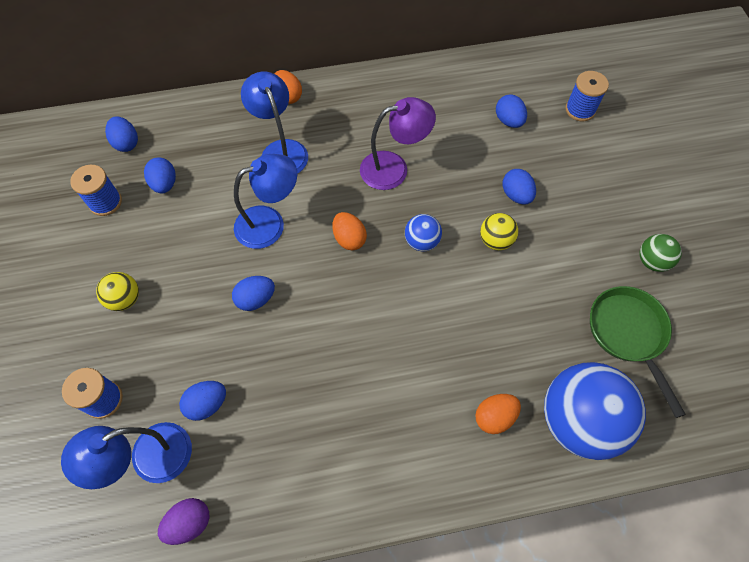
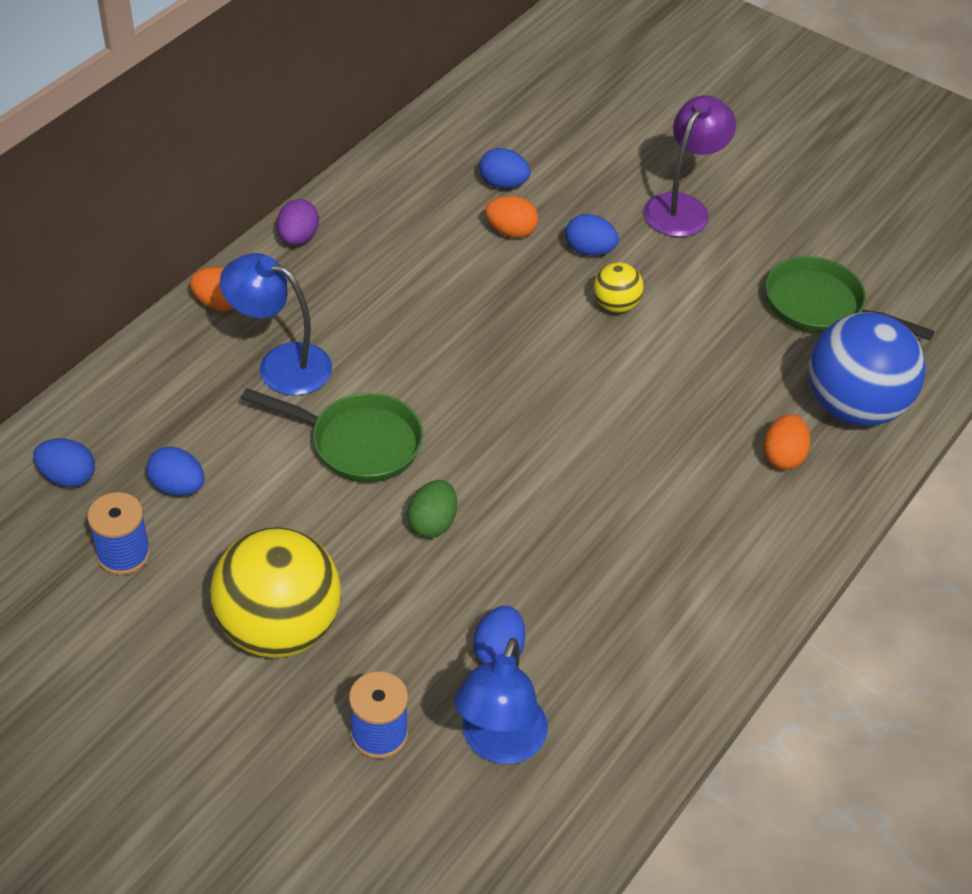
camera: 45 degrees left, 15 degrees down
(125, 299) = (279, 628): yellow ball -> yellow ball, size x2.13
(189, 522) = (608, 760): purple egg -> purple egg (298, 238)
(256, 299) = (432, 523): blue egg -> green egg
(270, 223) = (358, 443): blue lamp -> green pan
(349, 239) = (465, 400): orange egg -> orange egg (511, 231)
(394, 168) = (433, 302): purple lamp -> purple lamp (682, 207)
(421, 241) = (544, 353): blue ball -> none
(580, 110) = (564, 131): blue spool -> none
(652, 261) = (776, 231): green ball -> none

